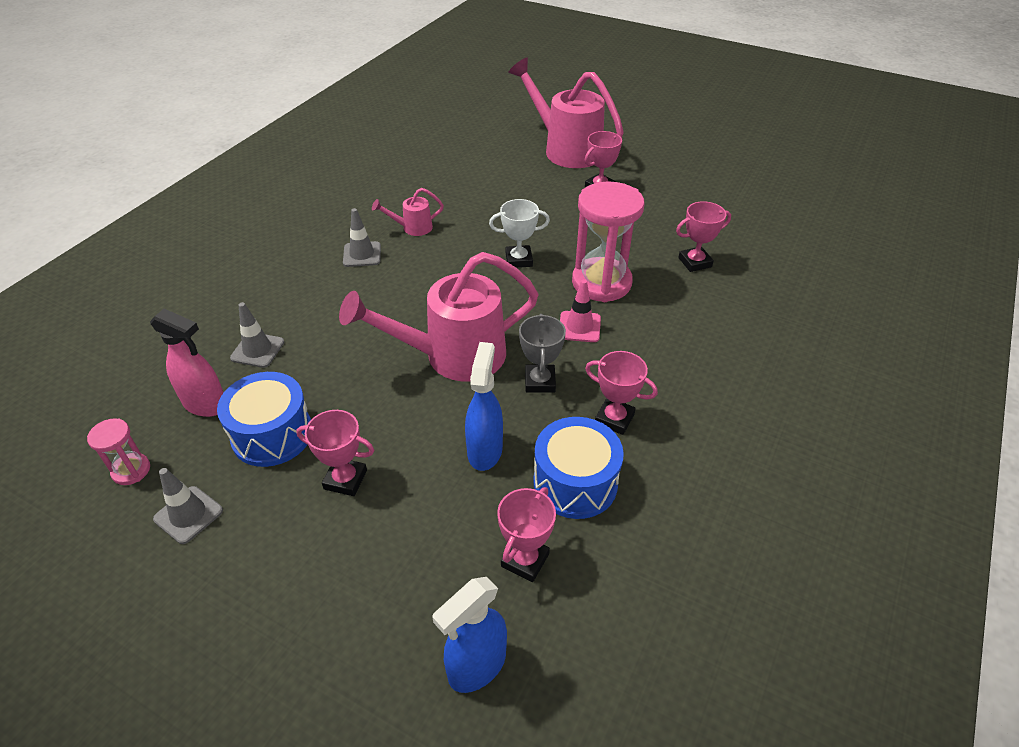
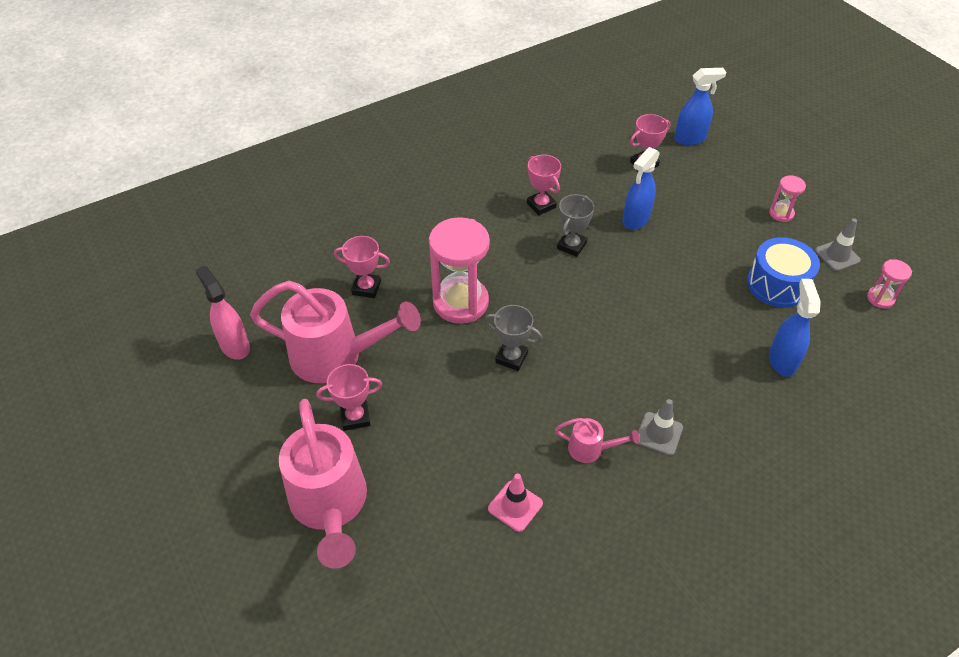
camera: 150 degrees left, 5 degrees up
(206, 404) = (827, 327): pink spray bottle -> pink spray bottle (234, 346)
(257, 350) = (782, 360): grey traffic cone -> blue spray bottle
(279, 557) = (781, 213): none -> pink hourglass
(345, 479) = (732, 237): pink trophy -> none
(453, 356) = (622, 289): pink watering can -> pink watering can (336, 356)
(519, 260) = (511, 357): white trophy -> grey trophy
(575, 482) = (592, 184): blue drum -> none
(579, 327) = (511, 273): pink traffic cone -> pink traffic cone (515, 506)

